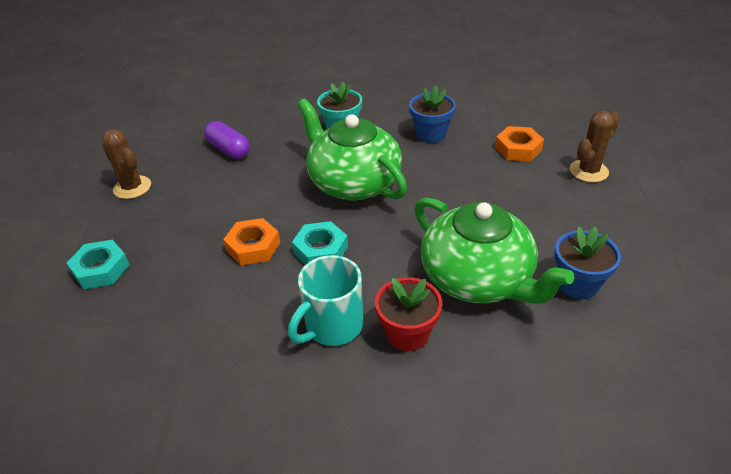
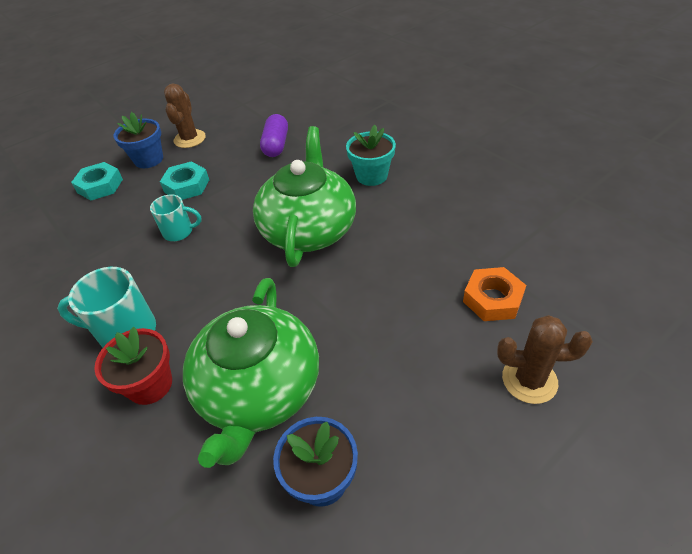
camera: 50 degrees right, 5 degrees up
(253, 247) = (179, 232): orange nut -> turquoise mug
(320, 250) = (207, 268): turquoise nut -> turquoise nut (186, 186)
(430, 134) = (434, 227): blue flower pot -> blue flower pot (149, 159)

